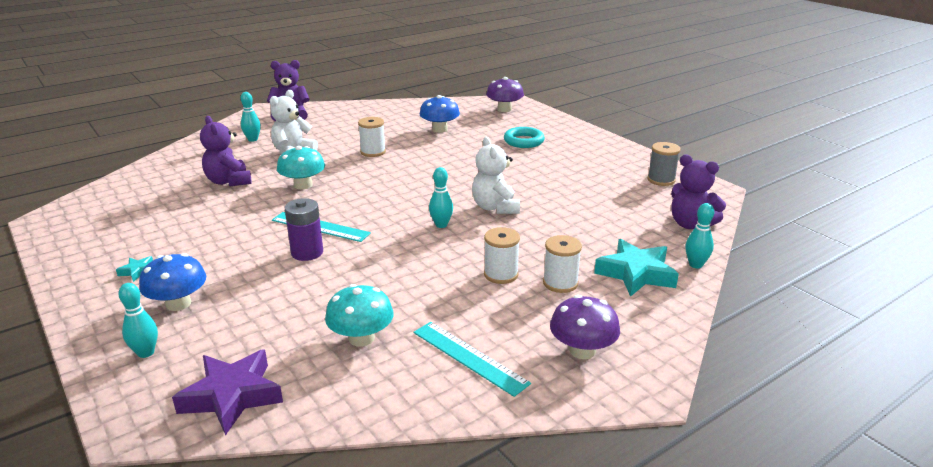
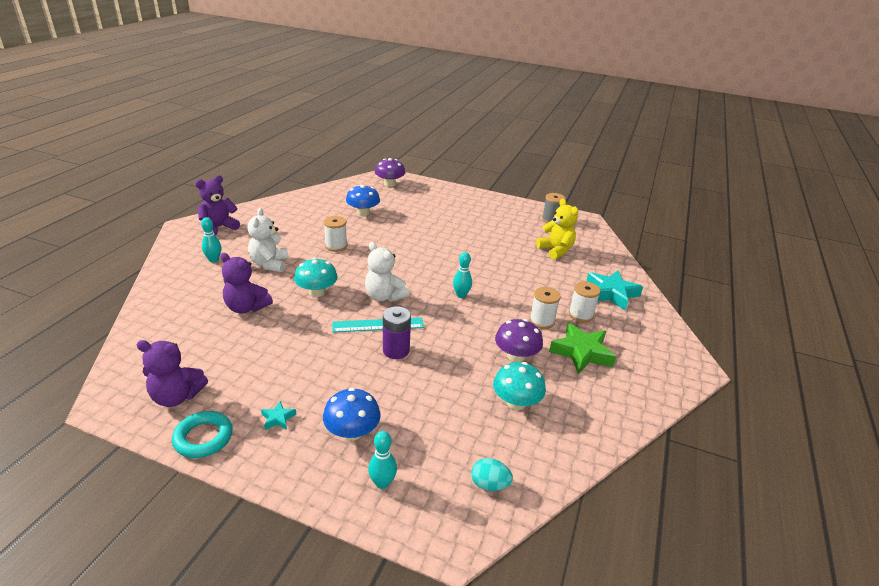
camera: 35 degrees left, 5 degrees up
(232, 396) = (489, 484): purple star -> turquoise egg
(469, 357) = (592, 387): turquoise ruler -> none
(495, 208) = (479, 270): white teddy bear -> white teddy bear (384, 296)
(506, 319) = (581, 352): none -> green star
(523, 141) = (435, 209): turquoise ring -> turquoise ring (203, 438)
(582, 350) = (642, 357): purple mushroom -> purple mushroom (516, 356)
(622, 211) = (556, 250): none -> yellow teddy bear
(691, 224) = (601, 249): purple teddy bear -> purple teddy bear (176, 396)
(695, 265) = (632, 276): turquoise bowling pin -> none

